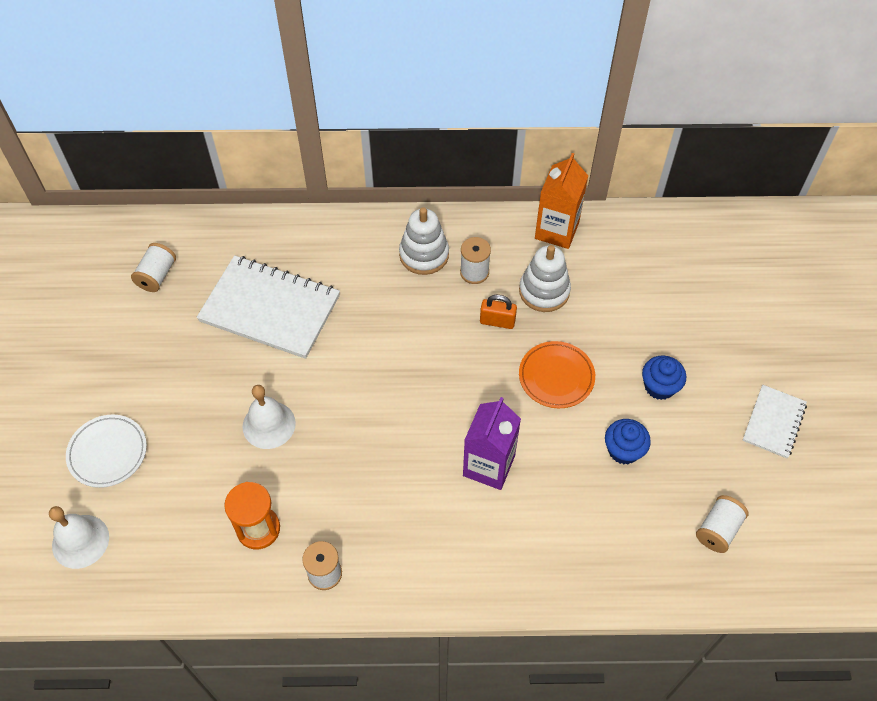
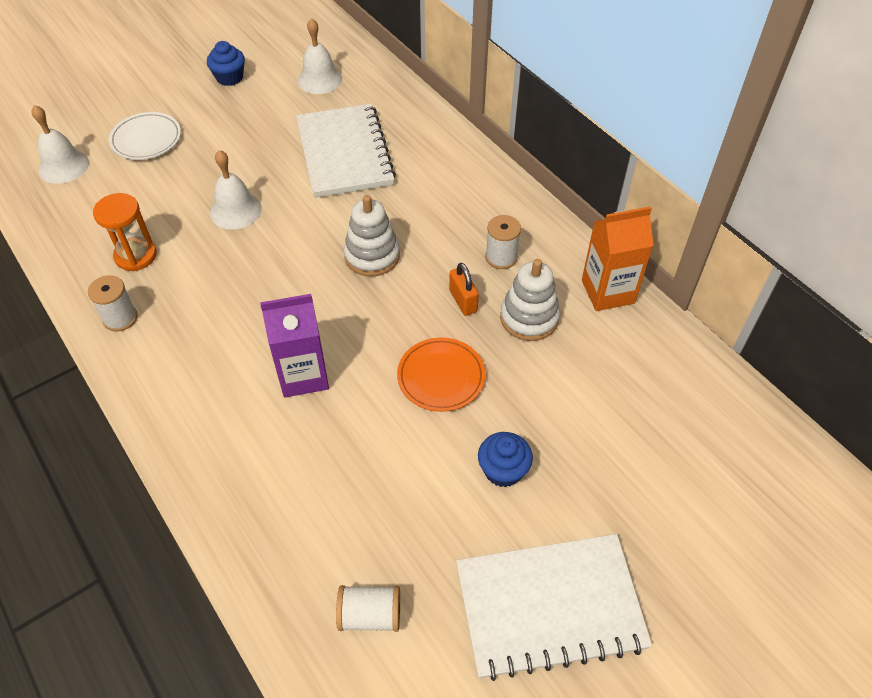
camera: 55 degrees right, 5 degrees down
(157, 276) = (319, 79): white spool -> white bell
(424, 255) = (486, 214): white stacking toy -> white stacking toy (372, 256)
(623, 450) = (402, 476): blue cupcake -> blue cupcake (229, 77)
(774, 422) = (549, 607): white notebook -> white notebook, size x1.87

